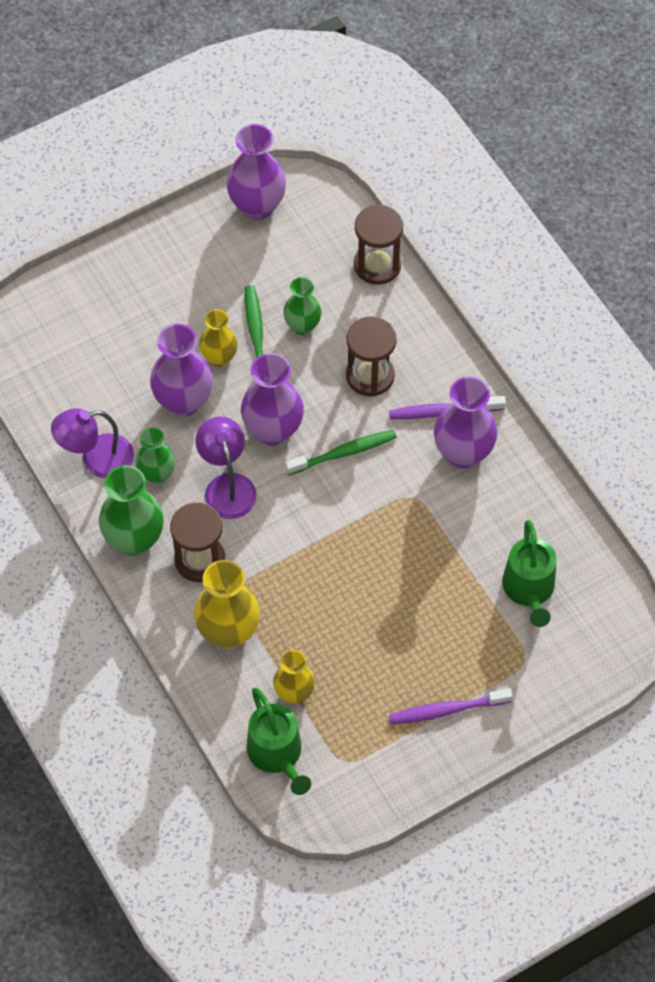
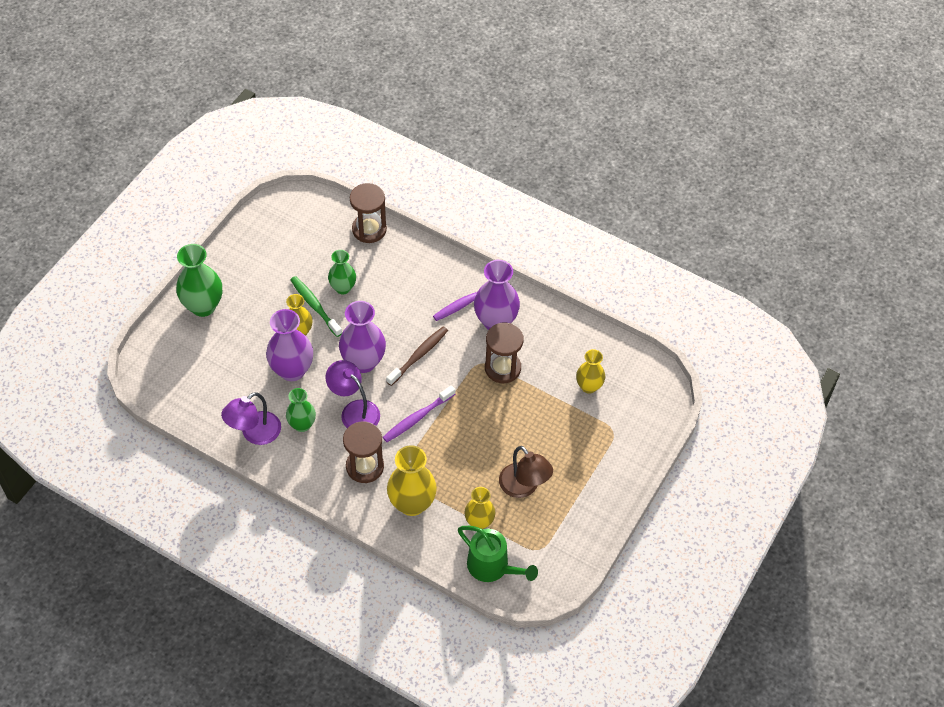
camera: 30 degrees left, 5 degrees down
(134, 540) = (312, 474): green vase -> green vase (203, 306)
(257, 206) = (267, 226): purple vase -> none
(343, 453) = (419, 355): green toothbrush -> brown toothbrush
(370, 376) = (406, 300): brown hourglass -> brown hourglass (502, 368)
(372, 676) = (524, 487): none -> brown lamp
(447, 710) = (584, 485): purple toothbrush -> purple toothbrush (417, 418)
(529, 589) = (589, 386): green watering can -> yellow vase

